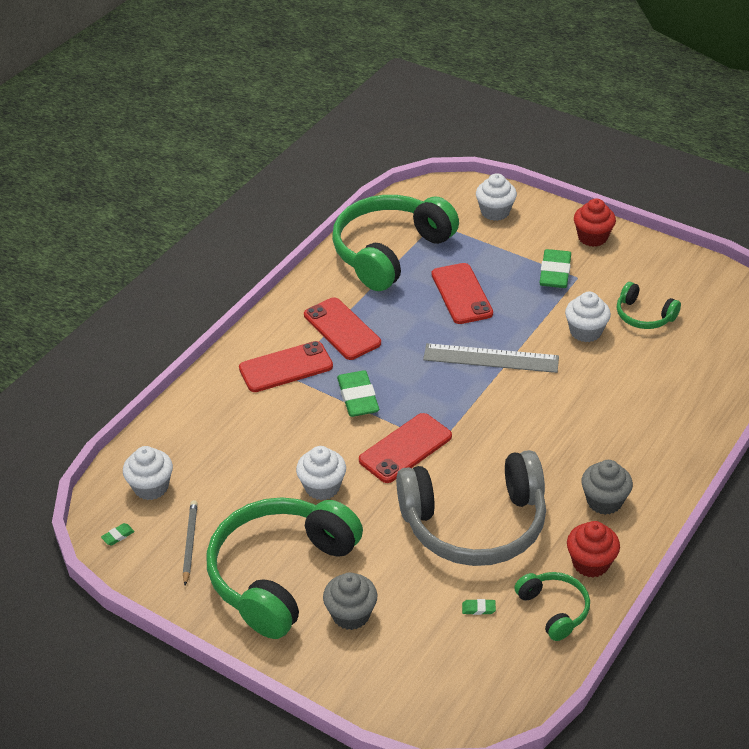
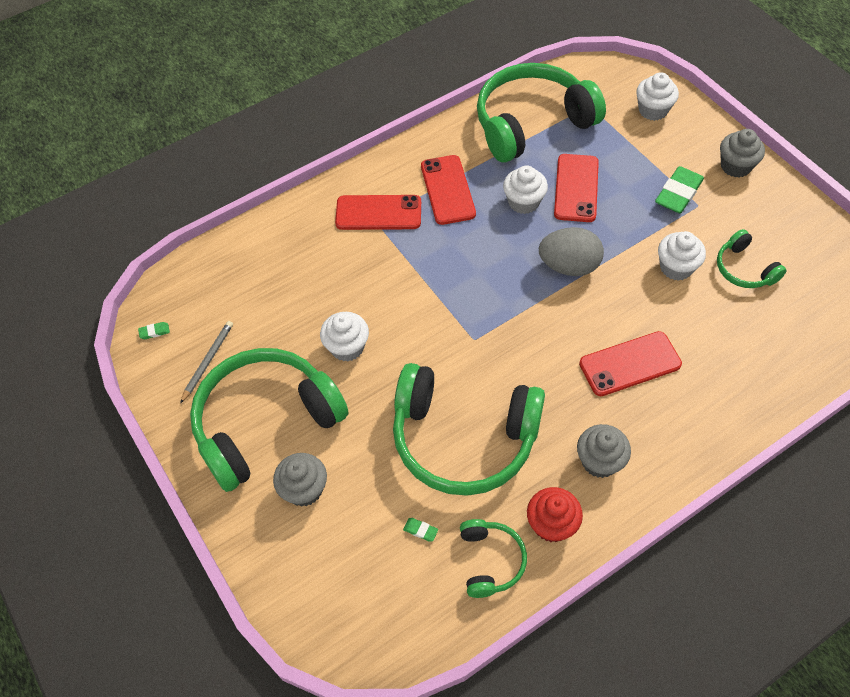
camera: 25 degrees right, 15 degrees up
(151, 487) = (205, 293): white cupcake -> white cupcake (523, 202)
(358, 397) = (425, 265): green eraser -> none
(405, 448) = (441, 334): red phone -> red phone (630, 364)
(475, 524) = (463, 438): grey headphones -> green headphones
(491, 358) = (569, 266): grey ruler -> grey egg
(592, 237) = (735, 166): red cupcake -> grey cupcake

